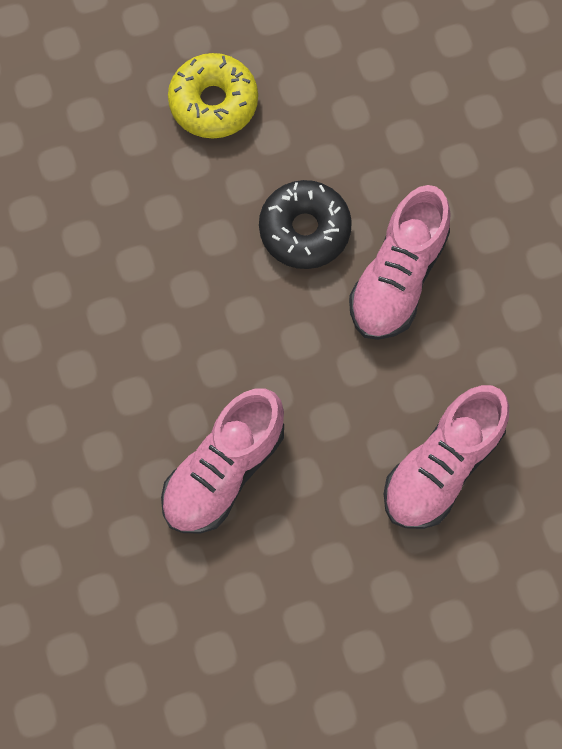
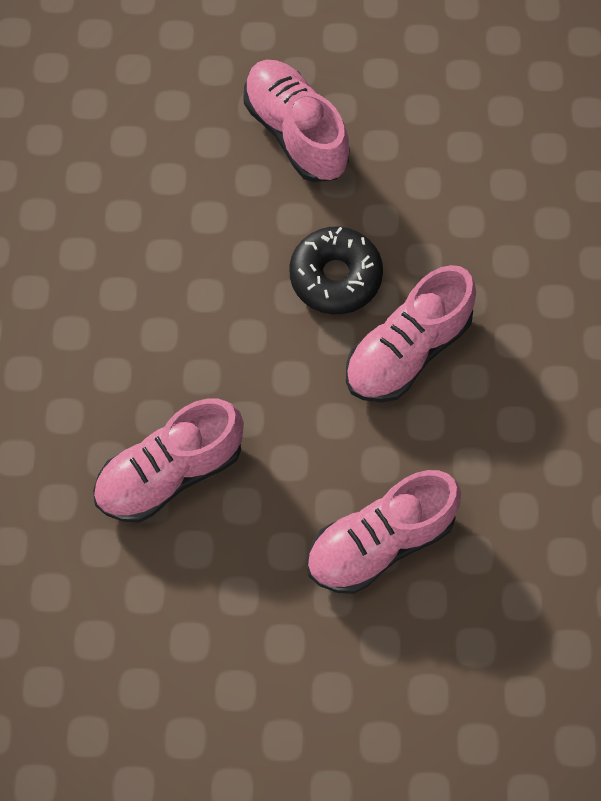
camera: 20 degrees right, 5 degrees down
(213, 102) = (296, 132): yellow donut -> pink shoe

